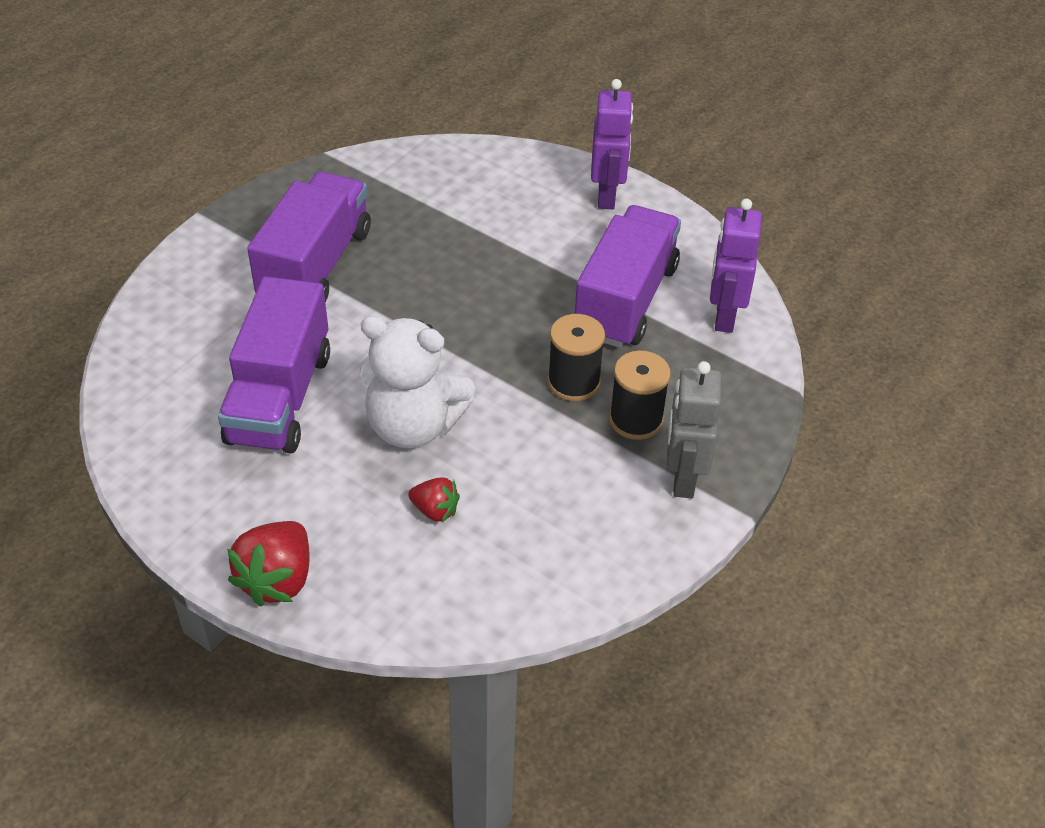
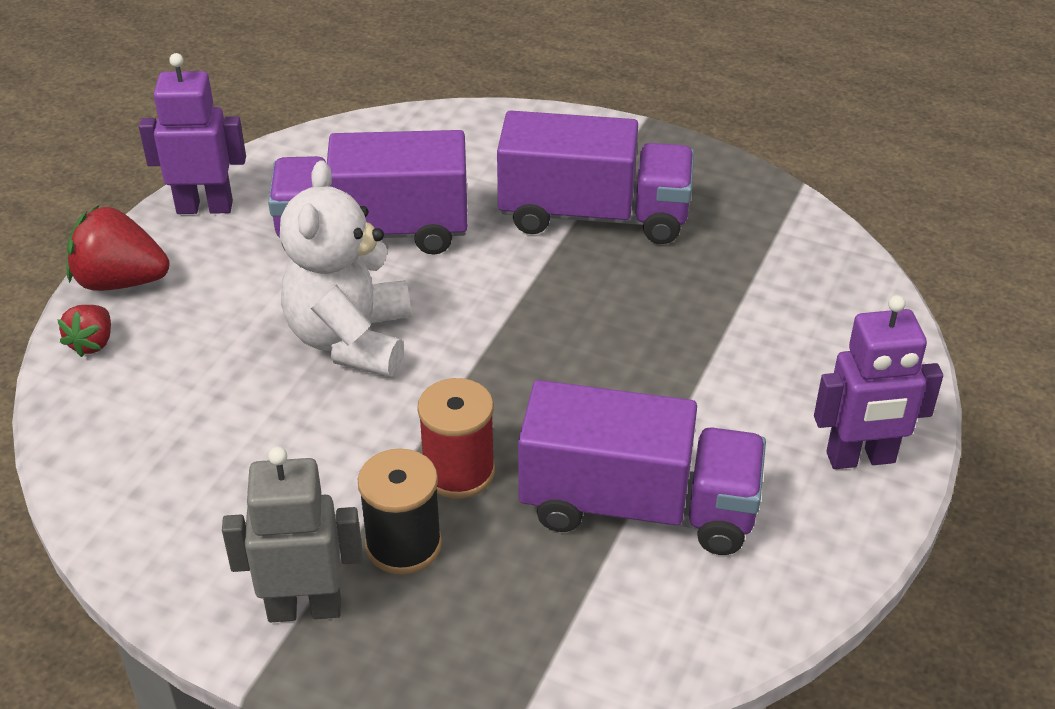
camera: 80 degrees right, 5 degrees down
(435, 510) = (223, 379): red strawberry -> red strawberry (92, 343)
(573, 382) = (458, 472): black spool -> red spool
(724, 316) = (645, 628): purple robot -> purple robot (205, 207)

